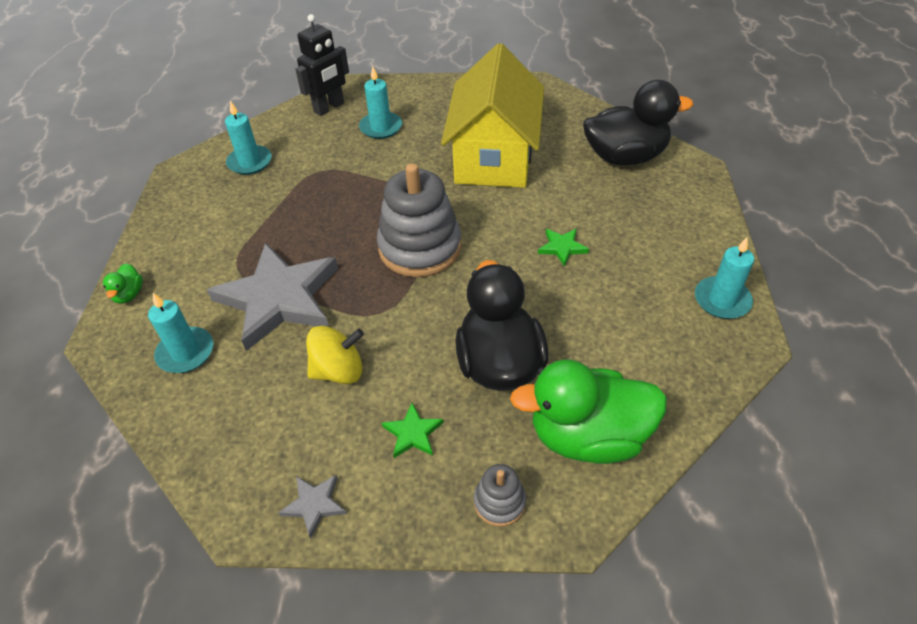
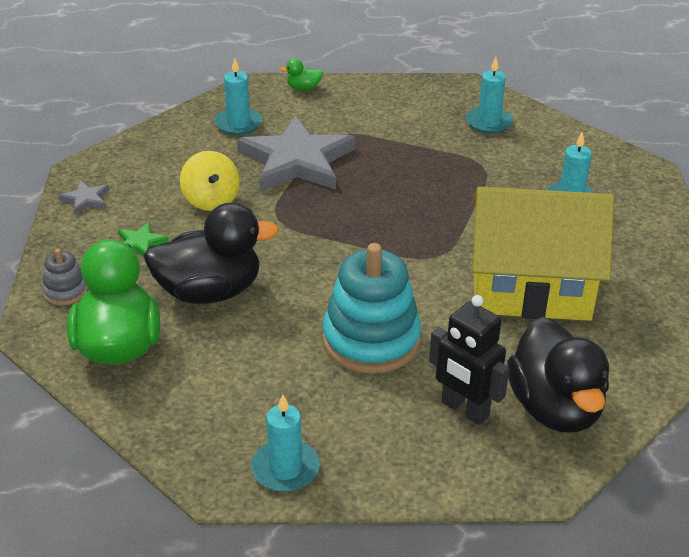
camera: 85 degrees right, 10 degrees down
(329, 108) = (599, 161): black robot -> black robot (464, 409)
(420, 247) = (366, 238): grey stacking toy -> none
(562, 247) = (371, 340): green star -> turquoise stacking toy

